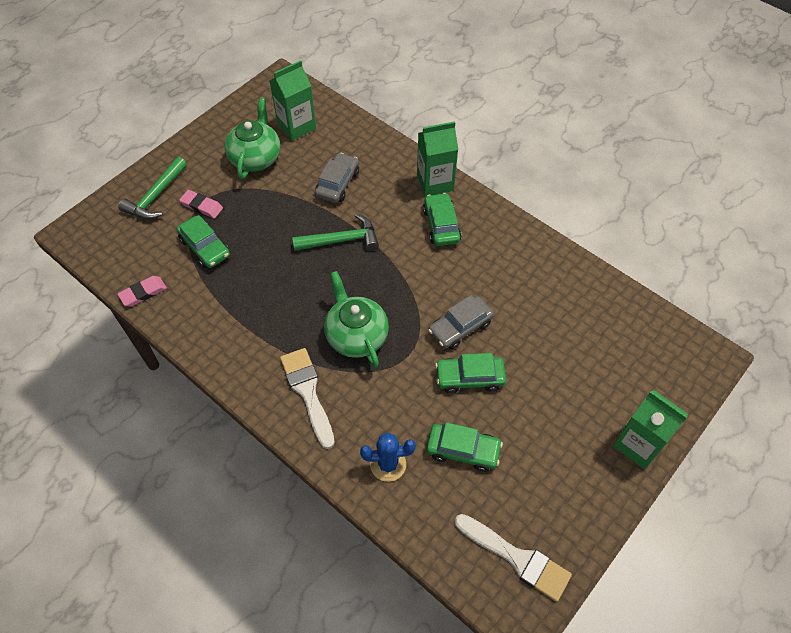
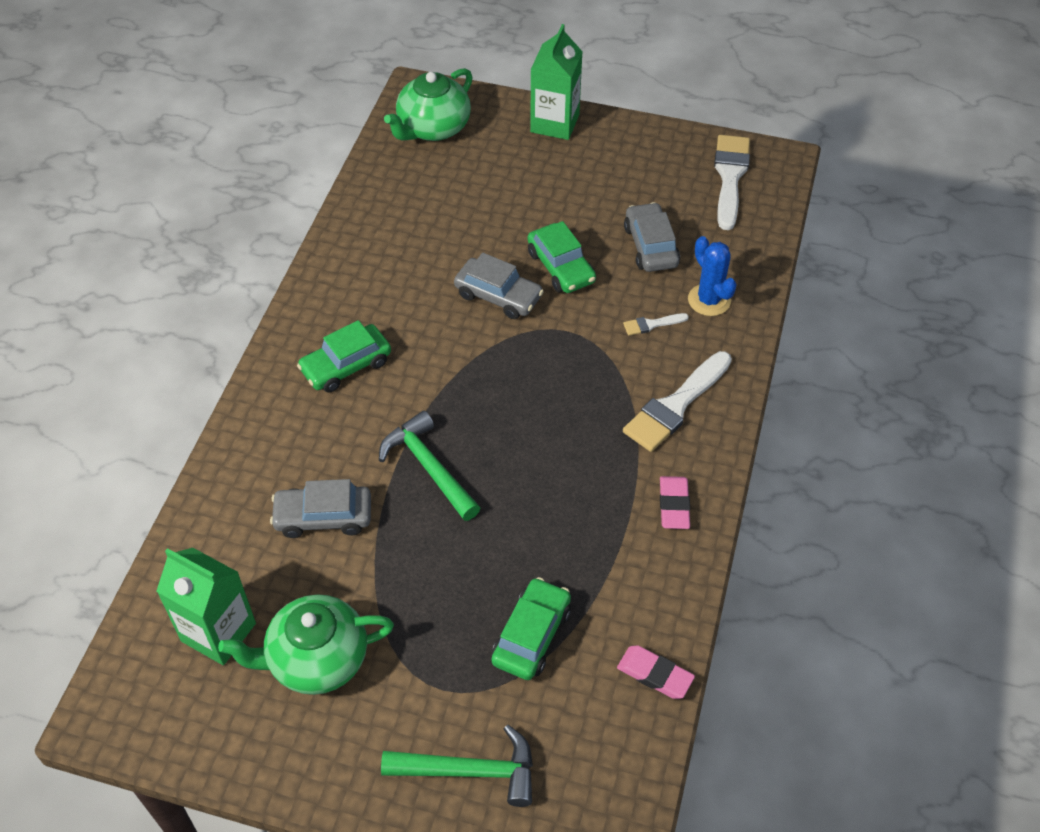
camera: 115 degrees left, 5 degrees down
(201, 206) = (456, 686): pink eraser -> pink eraser (674, 505)
(356, 335) = (570, 390): green teapot -> green teapot (433, 128)
(385, 412) = (652, 324): none -> white brush
(435, 182) = (269, 399): green carton -> none
(463, 450) = (650, 246): green car -> grey car

